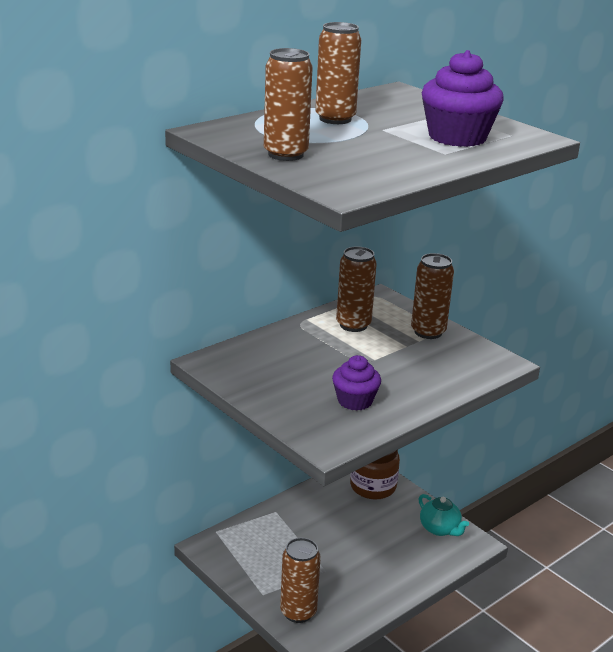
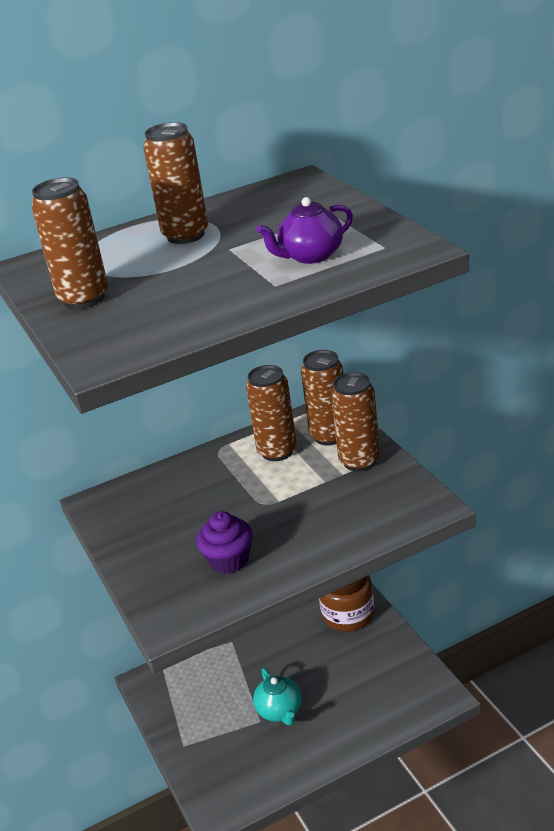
camera: 20 degrees right, 5 degrees up
(298, 612) = (213, 771): brown can -> brown can (329, 436)
(440, 529) = (406, 674): turquoise teapot -> turquoise teapot (280, 710)
(457, 137) = (310, 256): purple cupcake -> purple teapot

